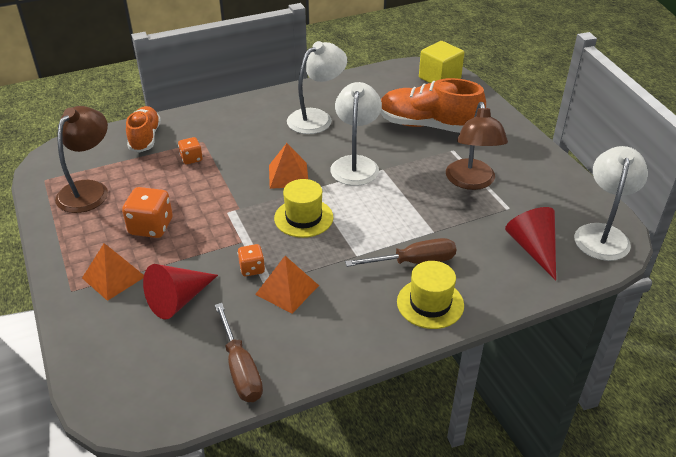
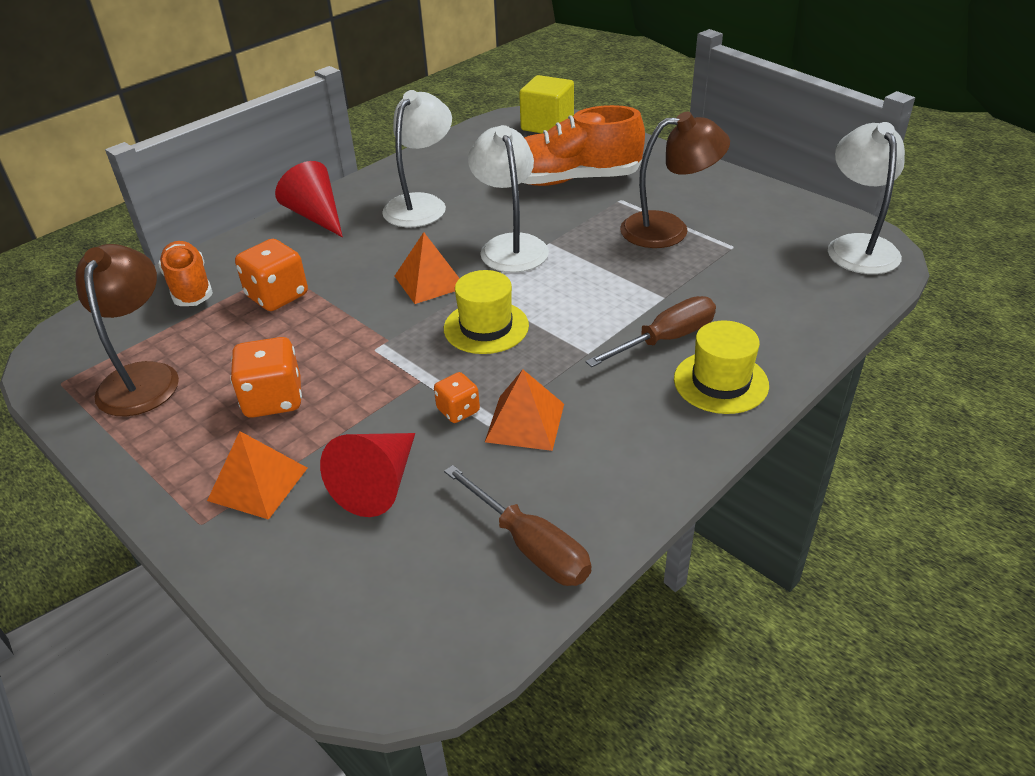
camera: 20 degrees left, 0 degrees up
(191, 159) = (277, 296): orange dice -> orange dice, size x1.71
(471, 182) = (668, 229): brown lamp -> brown lamp turned 75 degrees counterclockwise
(533, 249) = (794, 284): red cone -> red cone (316, 216)

